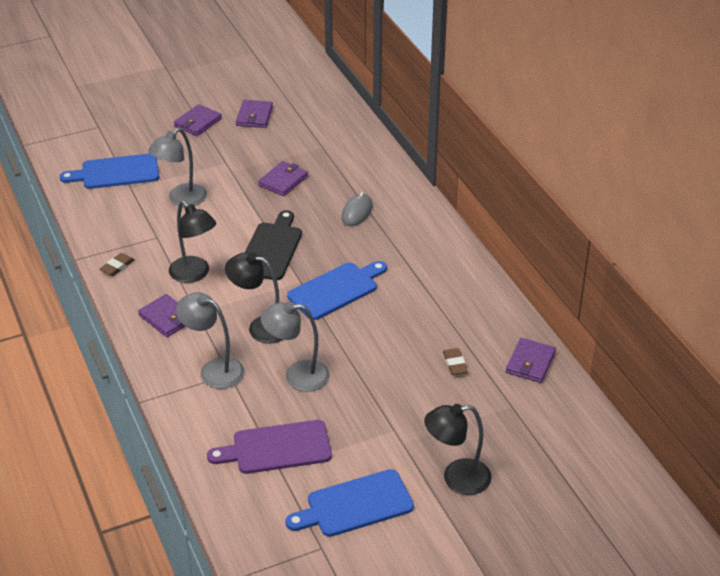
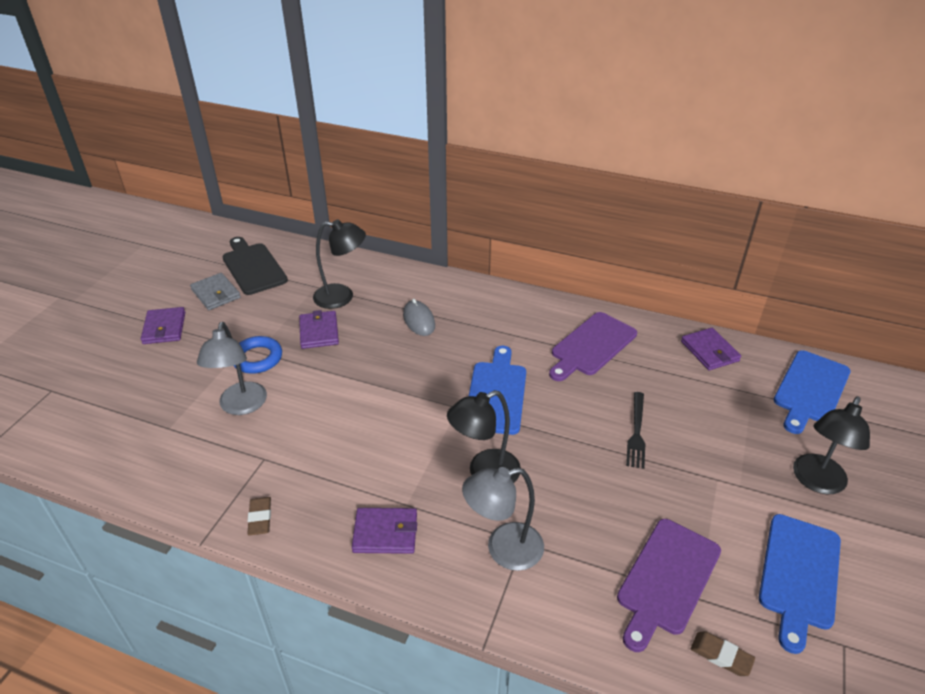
camera: 45 degrees left, 0 degrees up
(116, 172) = (132, 423): blue cutting board -> blue cutting board (810, 389)
(194, 274) = (353, 468): black lamp -> black lamp (342, 297)
(225, 175) = (257, 358): none -> blue ring
(254, 116) = (216, 294): purple wallet -> grey wallet
(271, 249) = (392, 396): black cutting board -> black cutting board (253, 267)
(297, 376) = (579, 494): grey lamp -> none
(388, 371) = (636, 432): none -> black fork
(448, 303) = (591, 346): none -> purple cutting board
(455, 364) = (668, 389): brown eraser -> brown eraser (721, 655)

